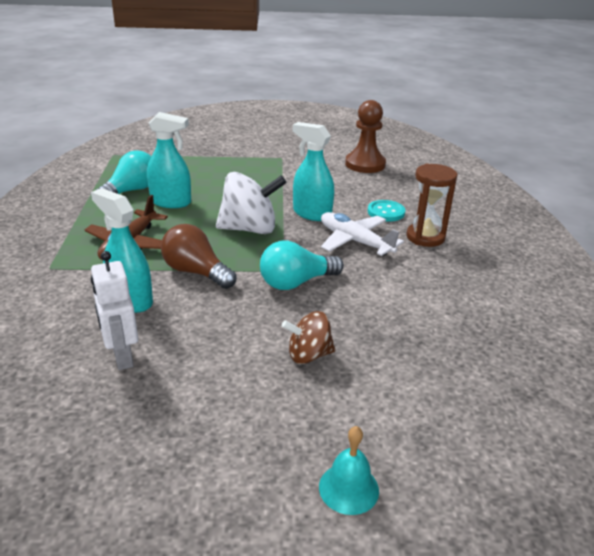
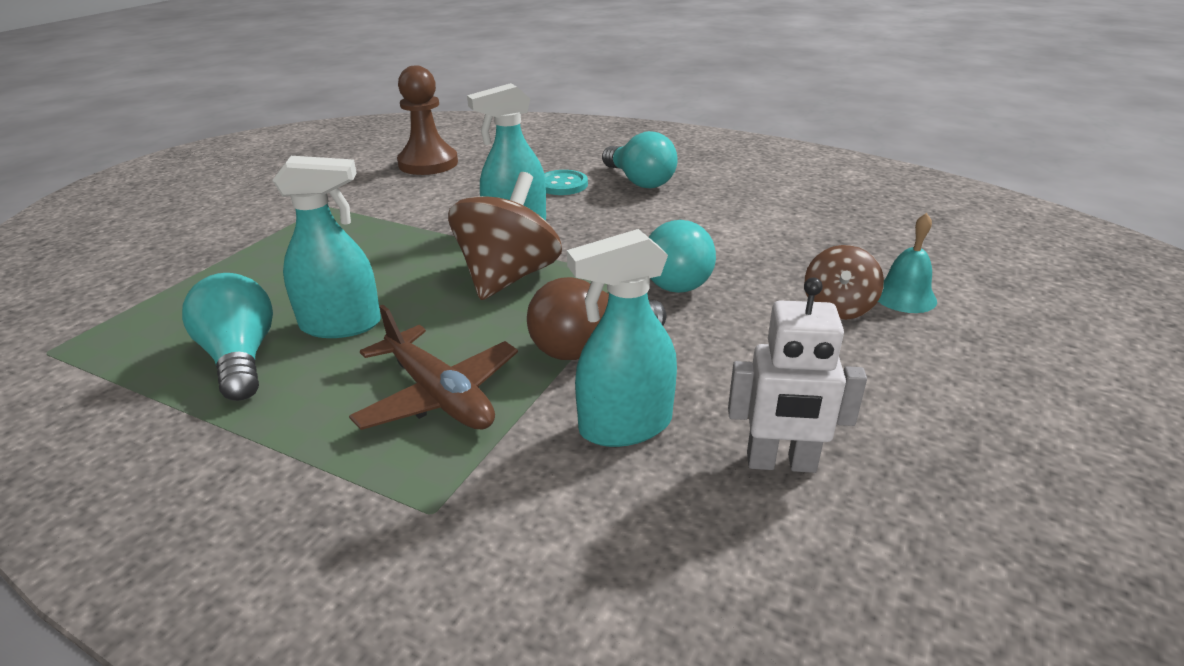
camera: 60 degrees left, 0 degrees up
(171, 202) = (341, 325): turquoise spray bottle -> turquoise spray bottle turned 45 degrees clockwise
(249, 229) = (508, 277): white spinning top -> brown spinning top
(348, 488) = (1074, 342): turquoise bell -> turquoise bell (904, 296)
(355, 241) = (611, 219): white plane -> none
(425, 237) = (639, 181): brown hourglass -> turquoise light bulb

